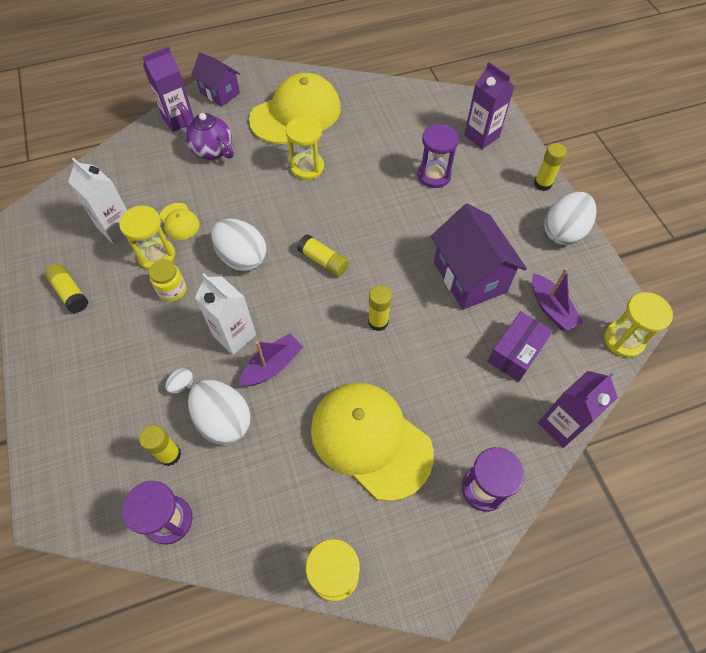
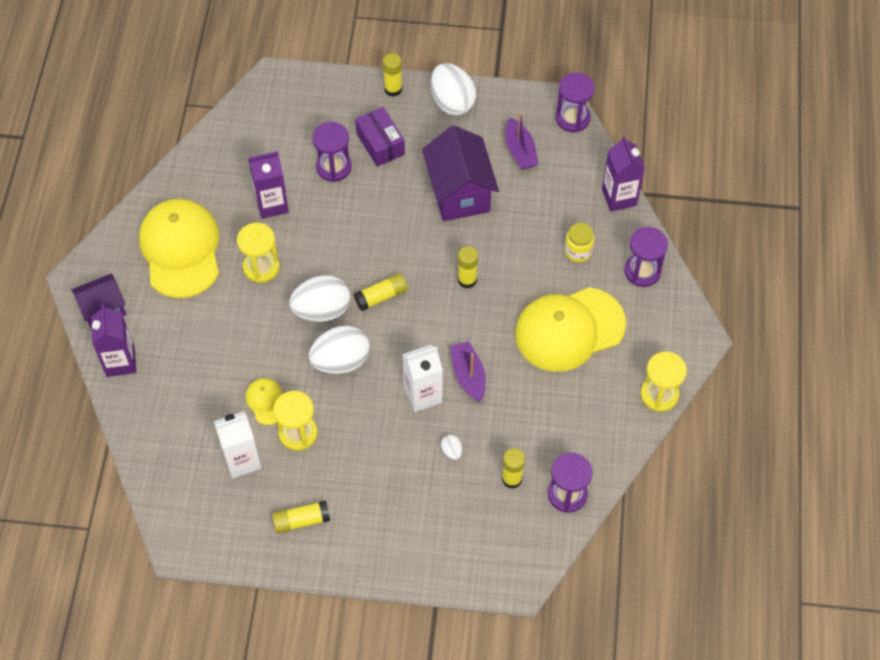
camera: 65 degrees left, 0 degrees up
(172, 290) = (346, 431): yellow jar -> yellow jar (578, 251)
(179, 222) = (266, 402): yellow cap -> yellow cap turned 105 degrees counterclockwise
(211, 149) = (184, 344): purple teapot -> none
(224, 420) = (501, 429): white egg -> white egg (322, 310)
(469, 277) = (459, 193): purple house -> purple house turned 75 degrees clockwise
(481, 136) = (309, 107): purple carton -> purple carton (272, 204)
(516, 352) = (546, 195): purple box -> purple box (380, 144)
(551, 308) = (520, 151): purple boat -> purple boat turned 75 degrees clockwise
(623, 340) = (572, 118): yellow hourglass -> purple hourglass

